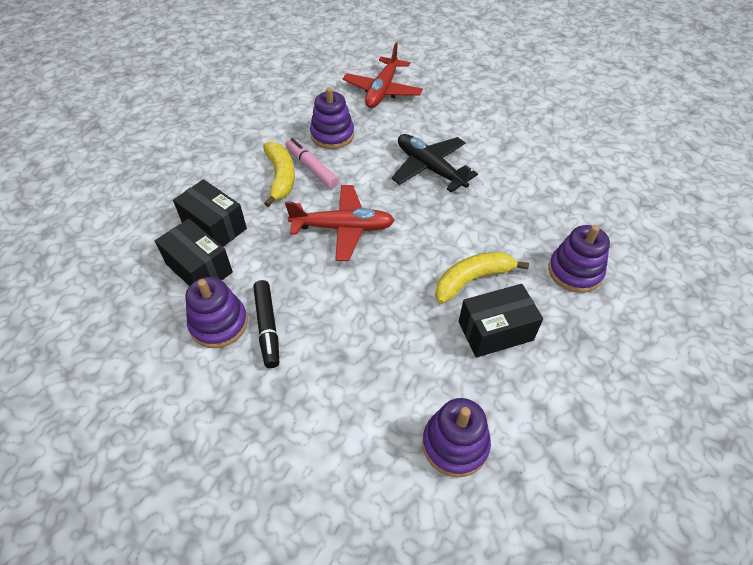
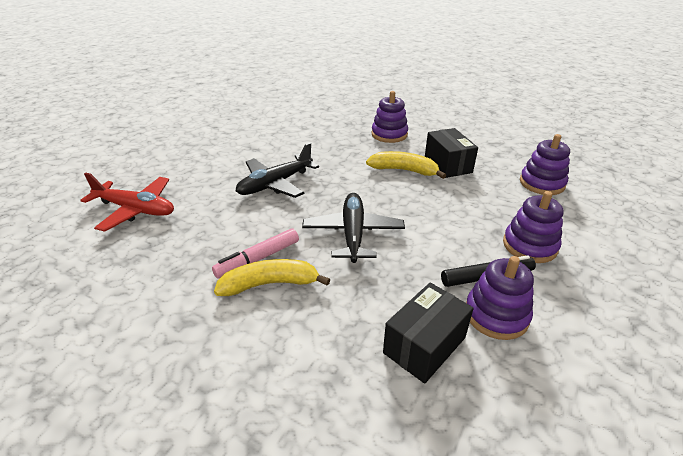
camera: 90 degrees left, 15 degrees down
(214, 226) = (353, 339): black box -> none
(332, 135) = (203, 245): purple stacking toy -> purple stacking toy (529, 246)
(343, 228) = (353, 233): red plane -> black plane
(472, 279) = (404, 170): yellow banana -> yellow banana turned 135 degrees clockwise

